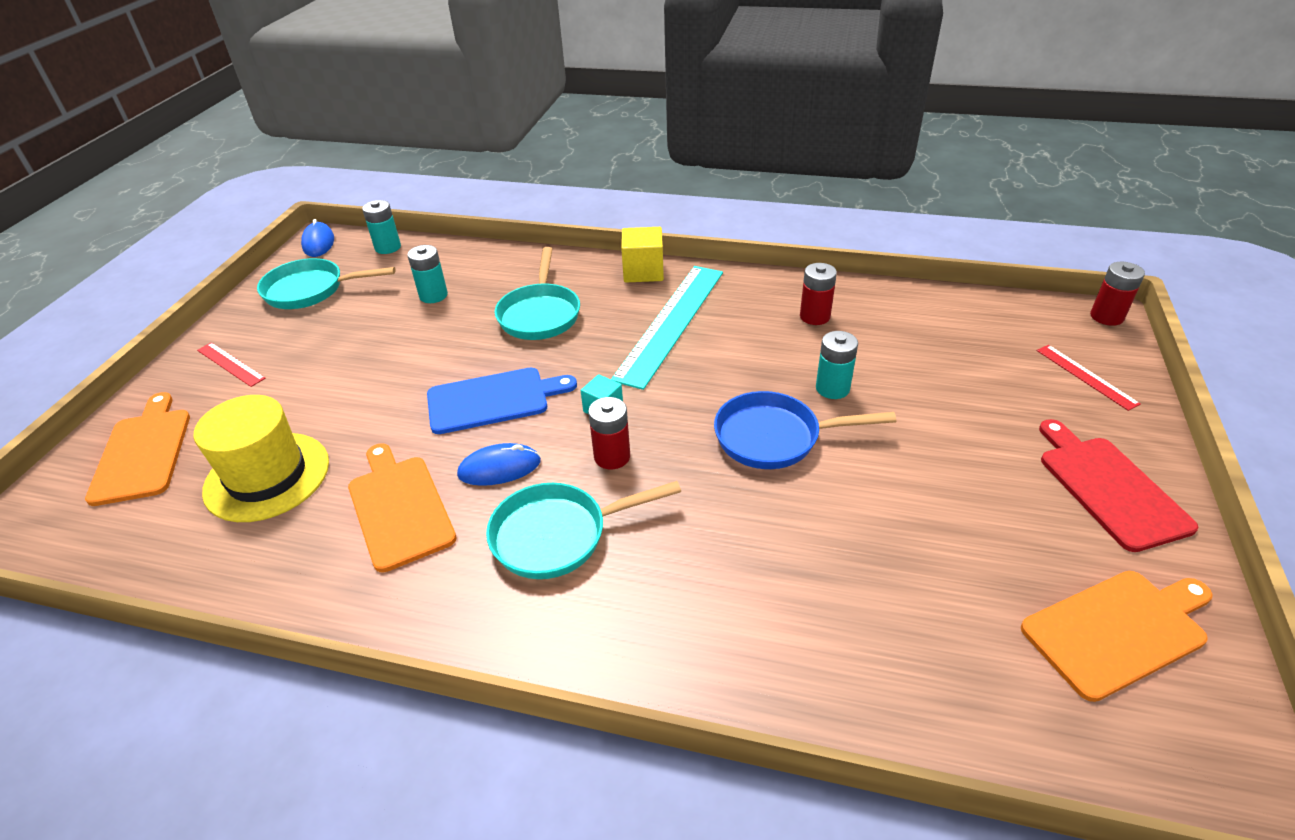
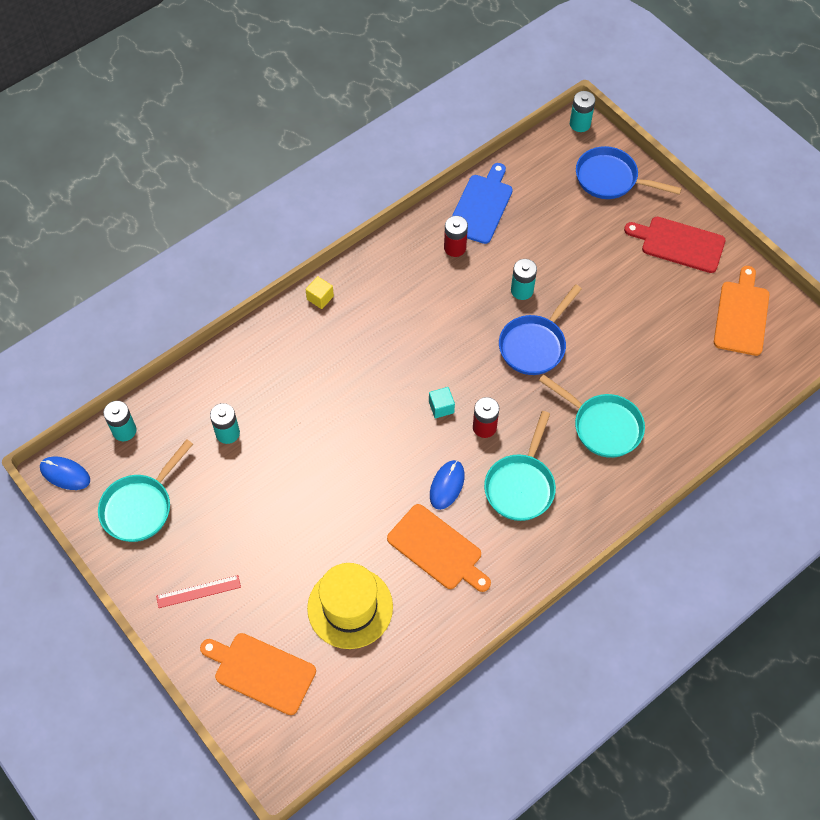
camera: 55 degrees left, 20 degrees up
(399, 508) = (437, 549): orange cutting board -> orange cutting board turned 150 degrees counterclockwise
(493, 400) = (382, 457): blue cutting board -> blue cutting board (481, 206)
(540, 314) = (313, 384): turquoise pan -> turquoise pan (602, 426)
(643, 271) = (320, 298): yellow cube -> yellow cube, size x0.61
(671, 323) = (392, 321): turquoise ruler -> none
(1086, 376) = (611, 179): red ruler -> blue pan
(1106, 317) = (580, 124): red battery -> turquoise battery

